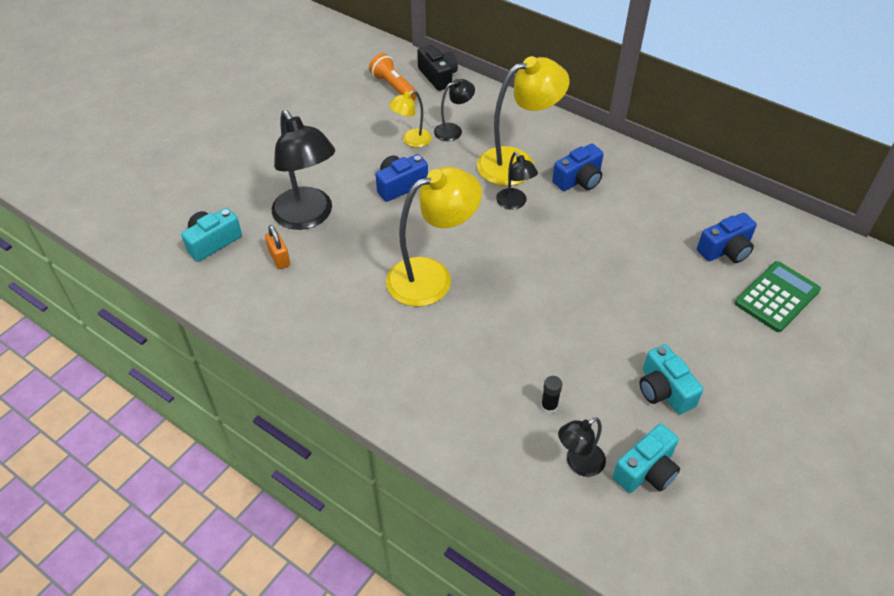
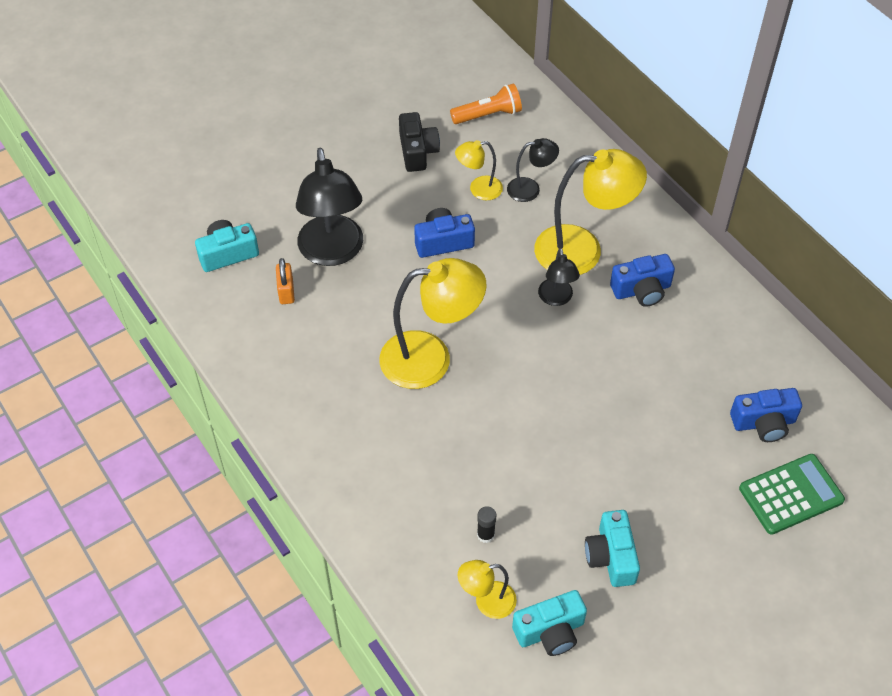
camera: 20 degrees right, 5 degrees up
(393, 87) = (488, 115): orange flashlight -> orange flashlight turned 90 degrees clockwise
(438, 76) = (544, 114): black camera -> black camera (417, 151)
(578, 463) = (487, 602): black lamp -> yellow lamp

